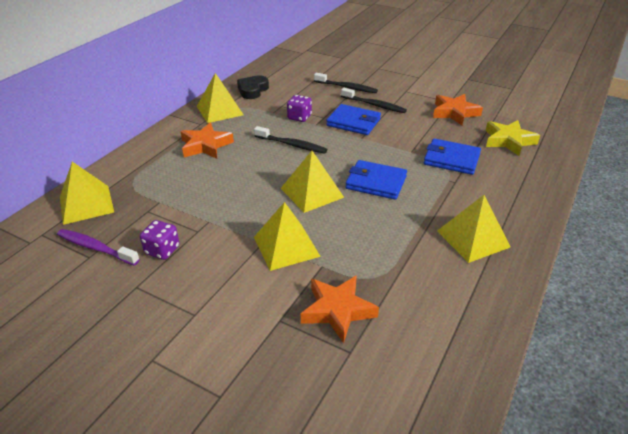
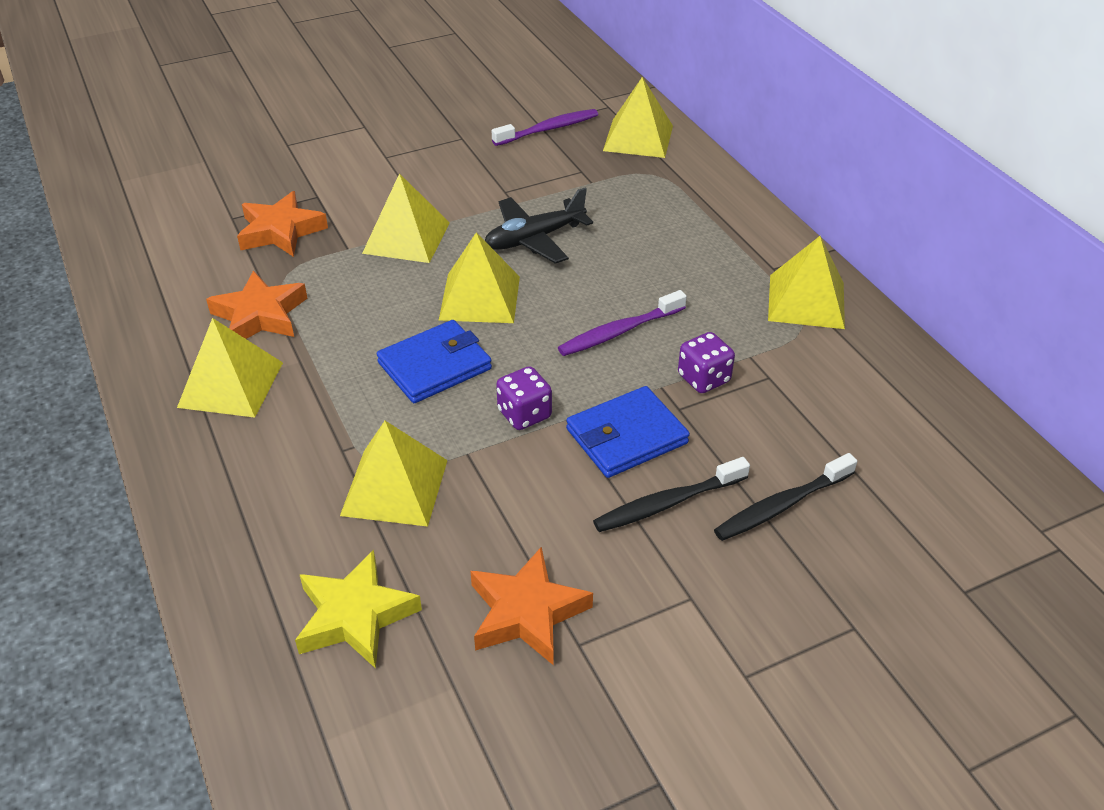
camera: 125 degrees right, 5 degrees up
(162, 250) = (498, 163): purple dice -> purple dice (524, 414)
(205, 145) = (697, 252): orange star -> orange star (260, 315)
(240, 197) = (534, 239): none -> black plane
(252, 90) = (865, 367): black heart -> none
(292, 145) = (619, 332): black toothbrush -> purple toothbrush
(451, 159) = (394, 487): blue wallet -> yellow pyramid

